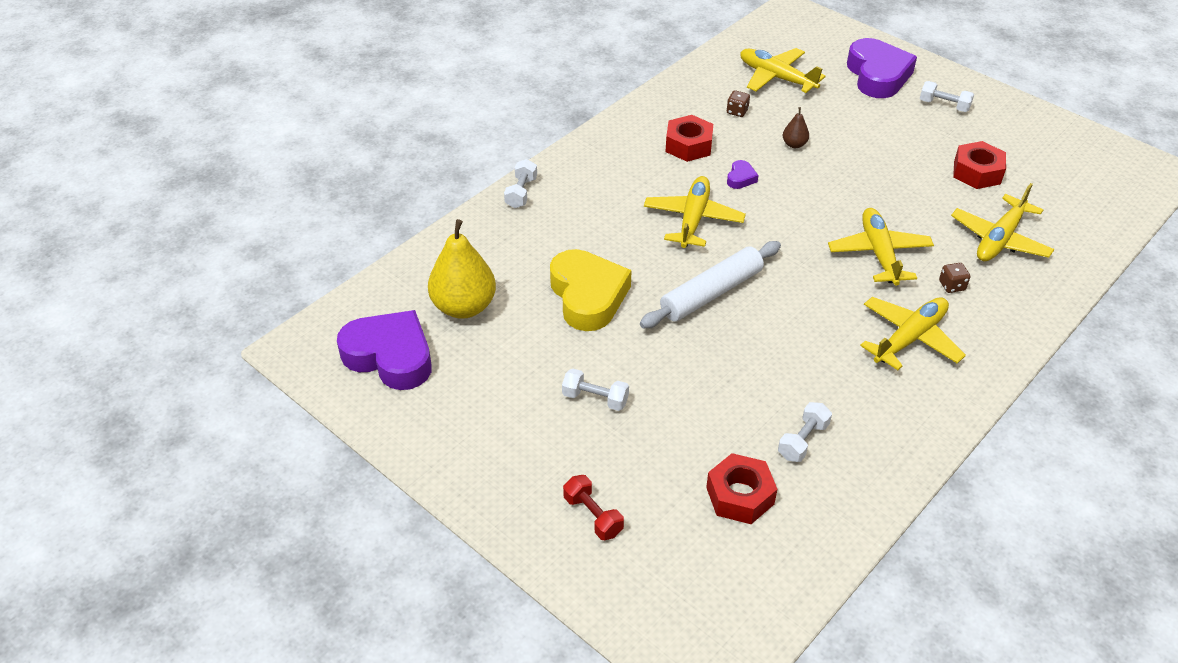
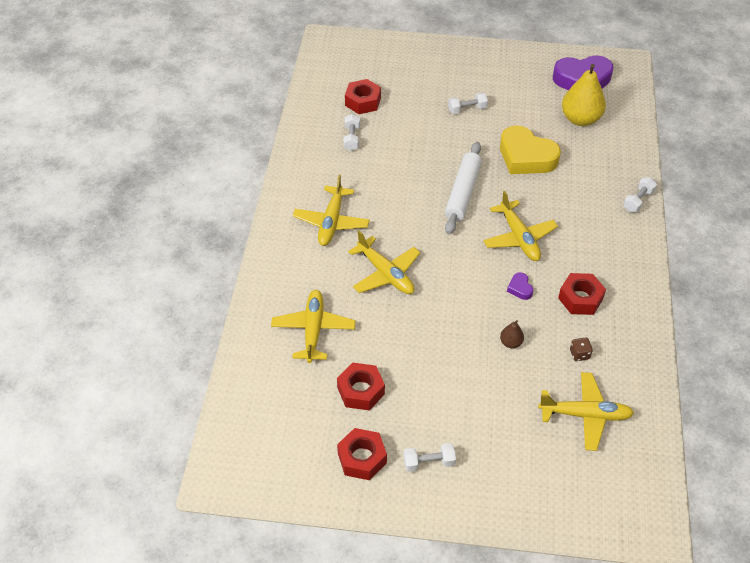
camera: 145 degrees right, 5 degrees up
(521, 192) = (638, 201): white dumbbell -> white dumbbell turned 60 degrees clockwise
(593, 516) = (419, 65): red dumbbell -> none
(877, 75) = (508, 472): purple heart -> none
(952, 286) = (326, 272): brown dice -> none
(1005, 130) = (362, 458): none -> red nut

